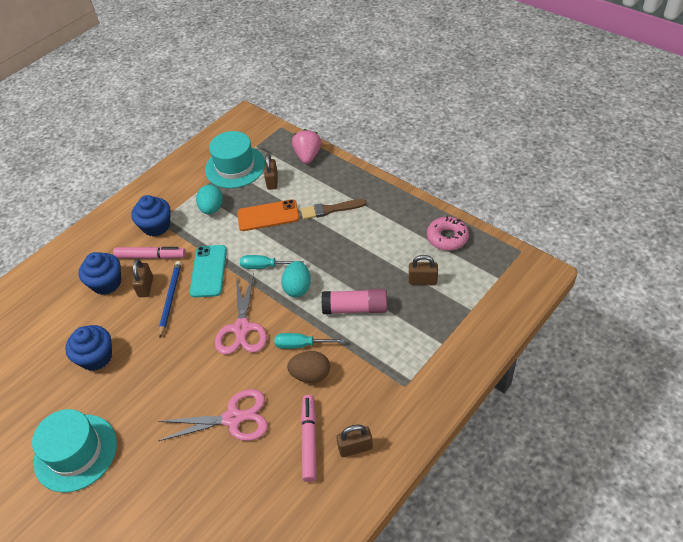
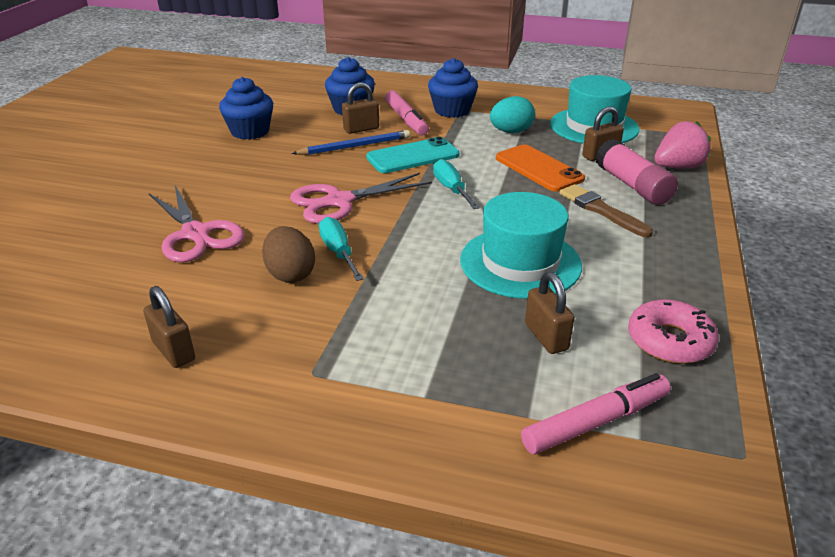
camera: 60 degrees right, 15 degrees down
(75, 452) = (125, 155): turquoise hat -> turquoise hat (520, 262)
(297, 288) = (435, 223): turquoise egg -> none
(309, 440) = (177, 303): pink marker -> pink marker (596, 422)
(355, 308) = (435, 281): pink glue stick -> pink glue stick (632, 185)

